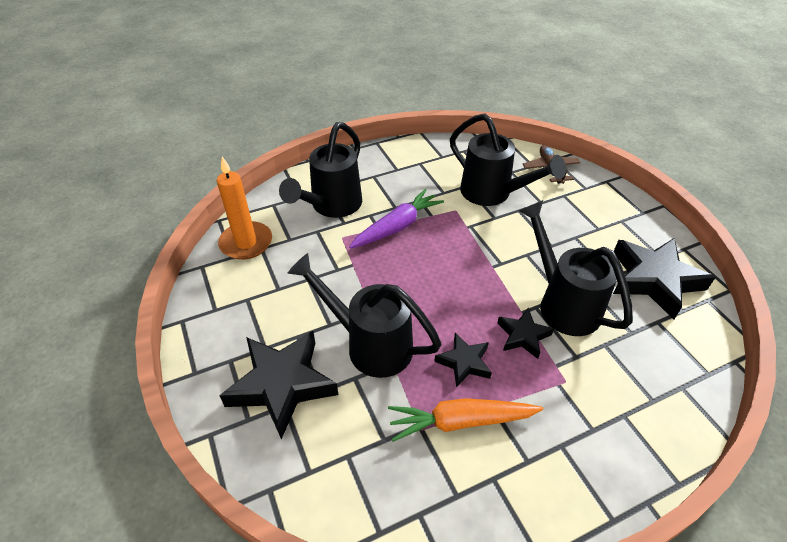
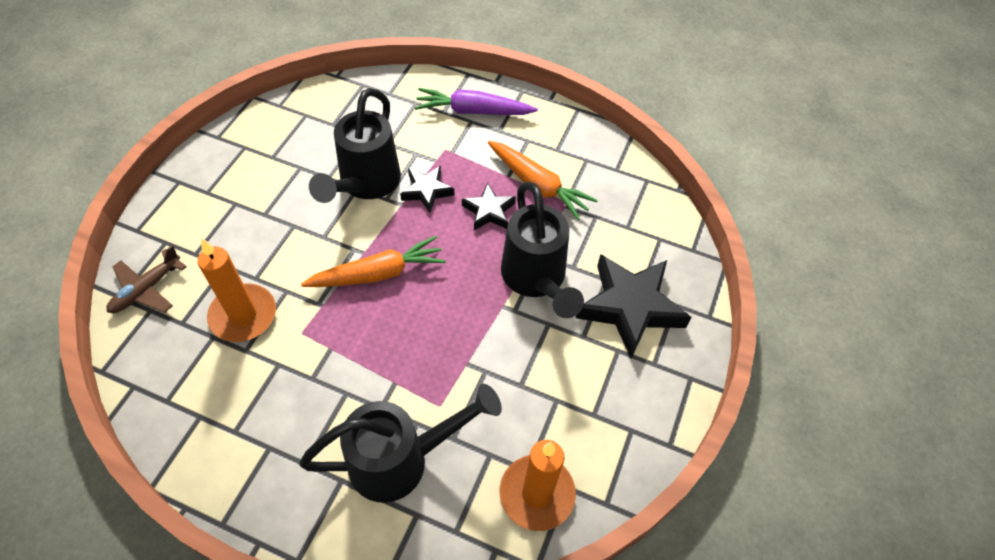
camera: 135 degrees left, 10 degrees up
(397, 226) = (377, 366): purple carrot -> purple carrot (473, 111)
(466, 263) = (378, 273): none -> orange carrot
(493, 194) = (243, 315): black watering can -> orange candle
(654, 280) = (282, 141): black star -> none

